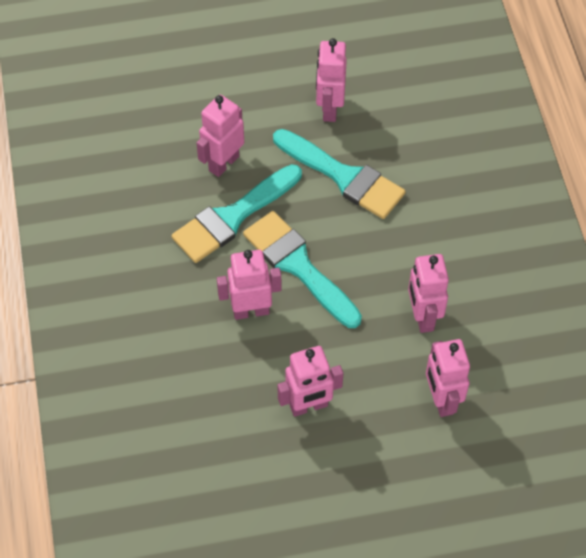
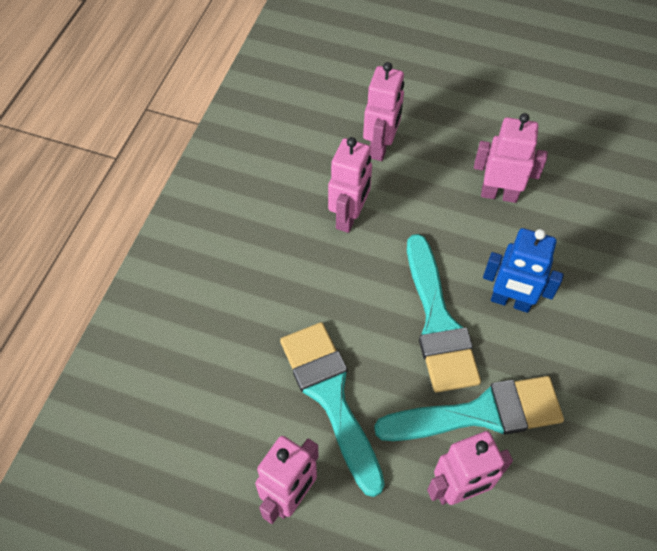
camera: 150 degrees left, 0 degrees up
(251, 311) = (510, 301): pink robot -> blue robot

